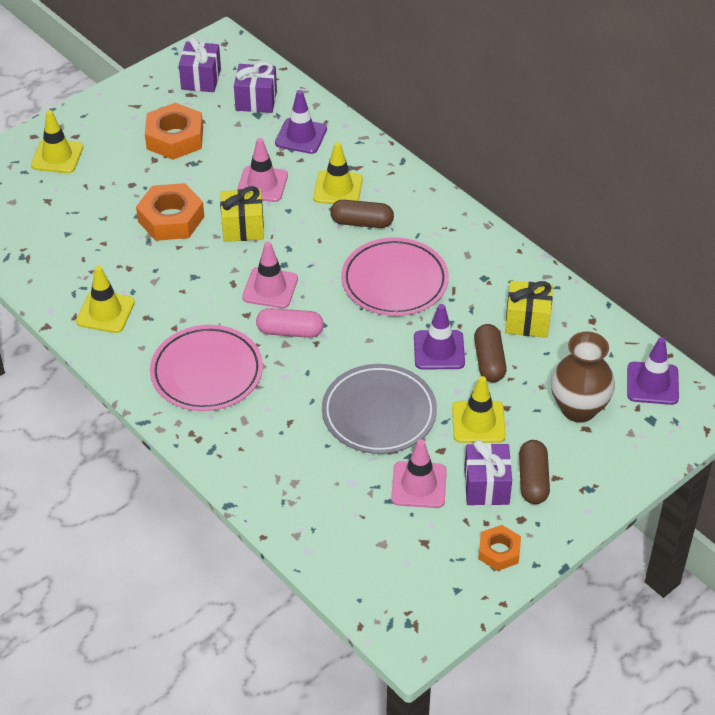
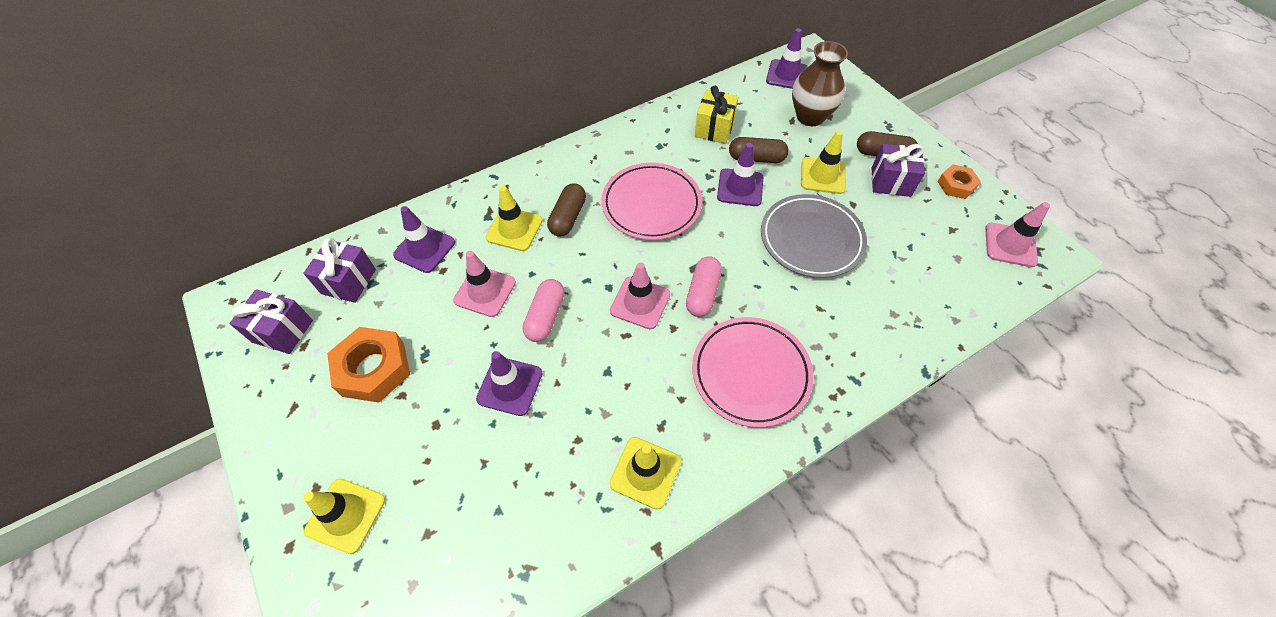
camera: 80 degrees left, 10 degrees up
(171, 219) = (510, 386): orange nut -> purple traffic cone
(243, 228) = (545, 317): yellow gift -> pink capsule
(419, 485) = (892, 224): pink traffic cone -> pink traffic cone (1010, 245)

